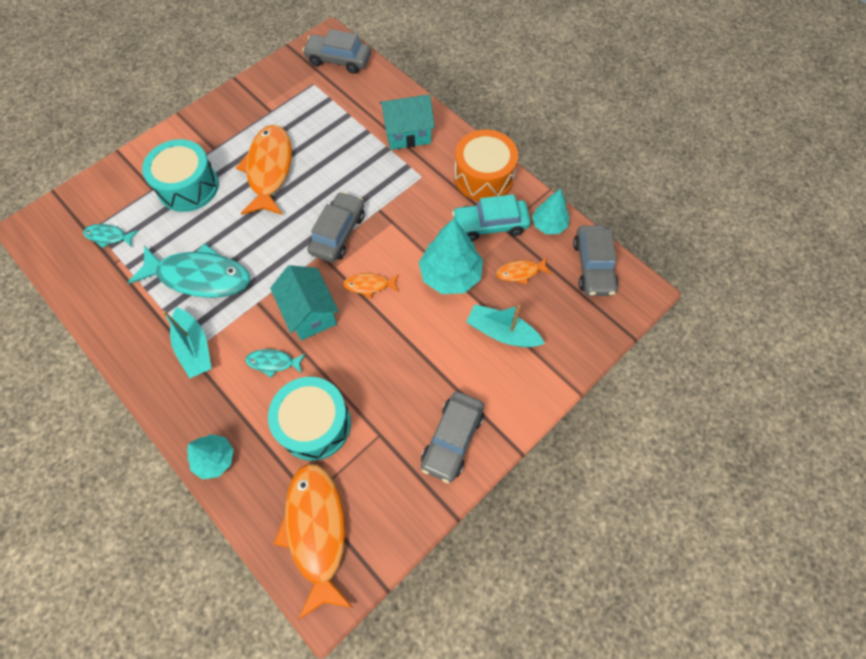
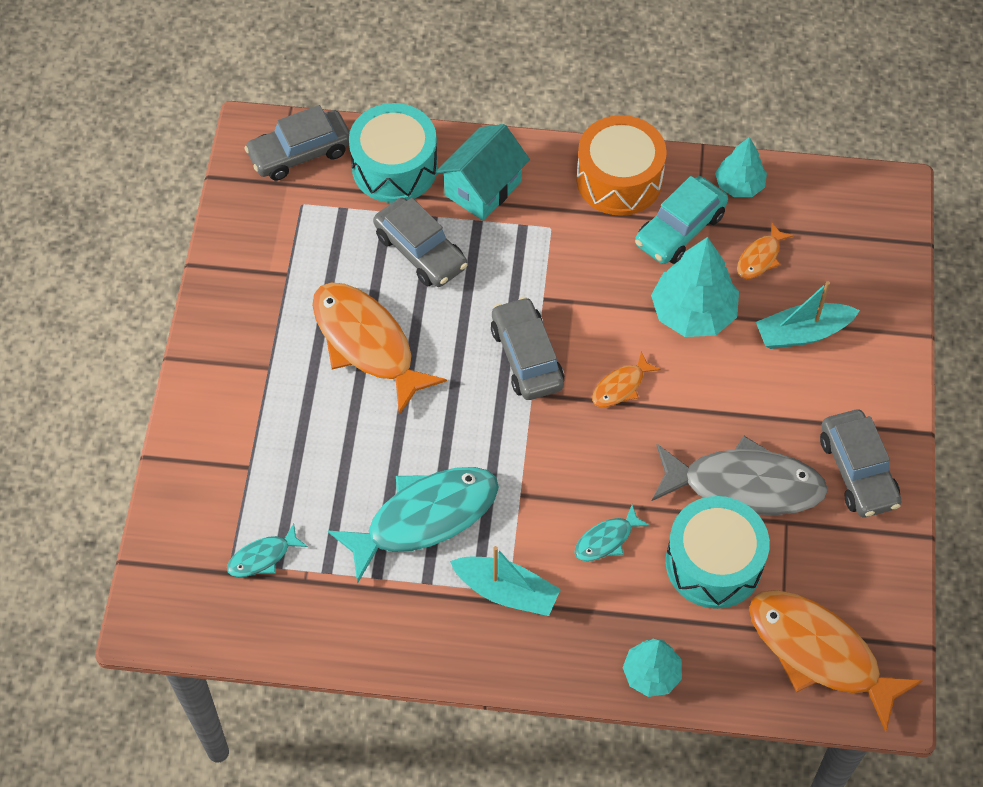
camera: 40 degrees left, 5 degrees down
(188, 186) = (291, 433): turquoise drum -> turquoise drum (394, 167)
(310, 313) = (589, 462): turquoise house -> none
(378, 393) = (744, 485): none -> grey fish
(593, 266) = (825, 198): grey car -> grey car (420, 251)

